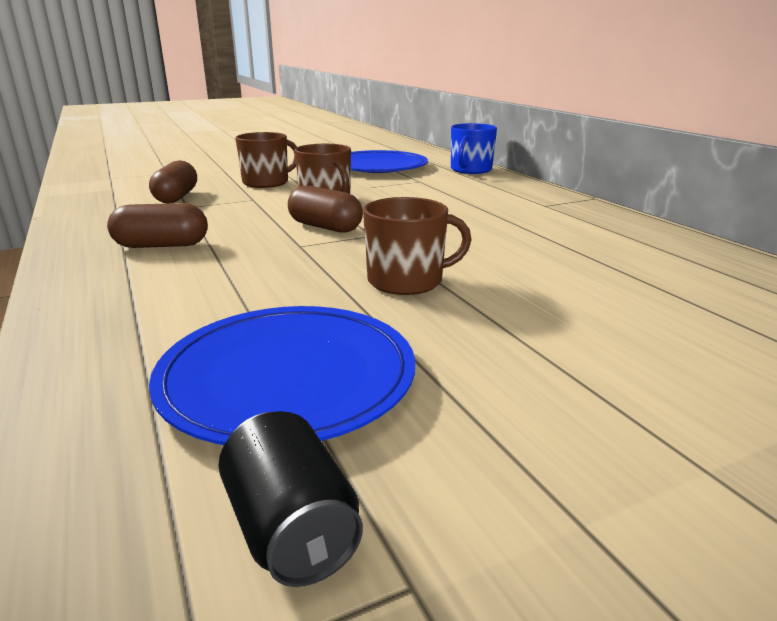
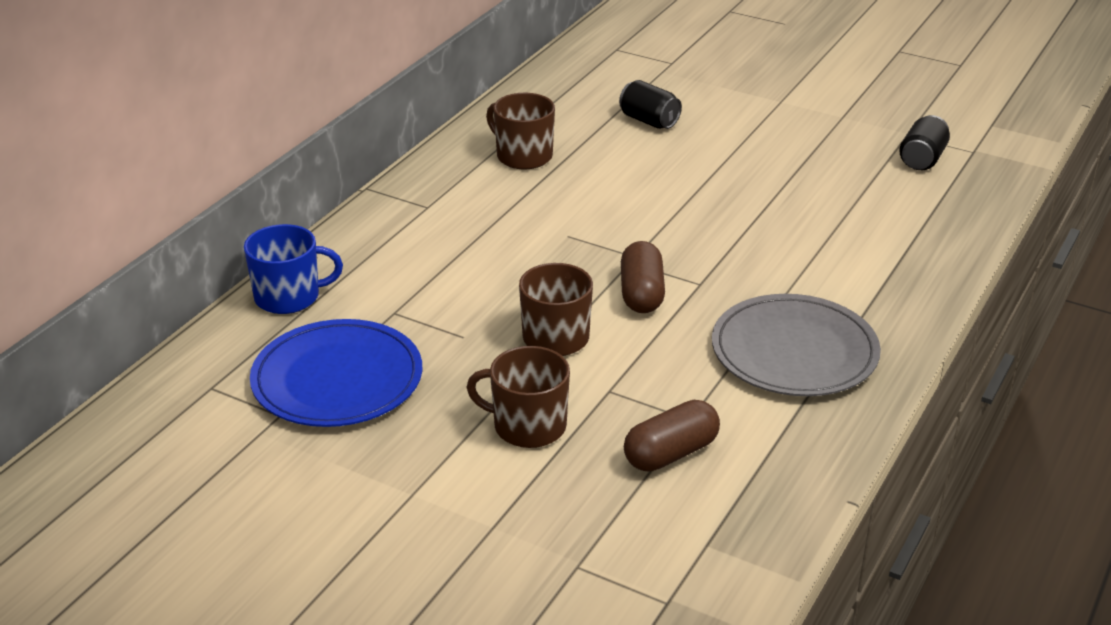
camera: 125 degrees left, 10 degrees up
(162, 245) = (794, 351): brown capsule -> grey plate
(288, 377) = (858, 199): blue plate -> none
(407, 281) = (704, 210): brown mug -> brown mug (523, 156)
(669, 320) = (649, 121): none -> black can

